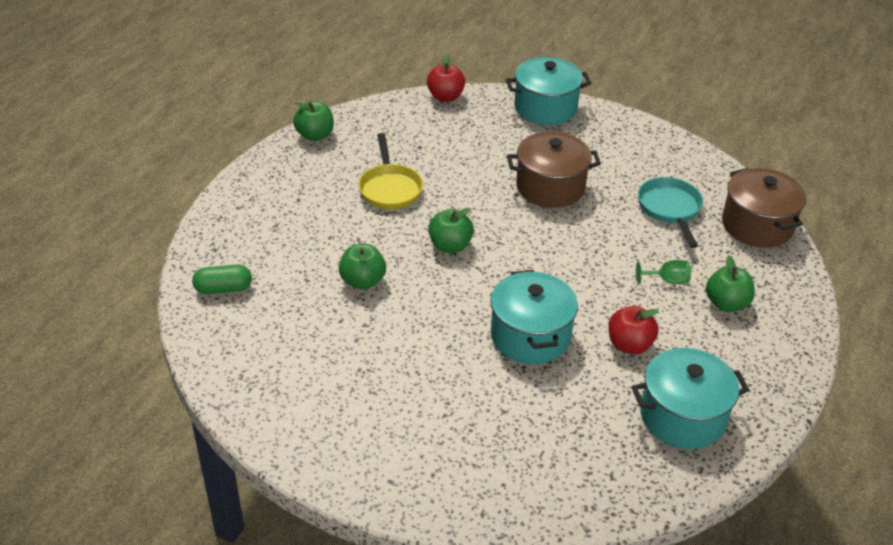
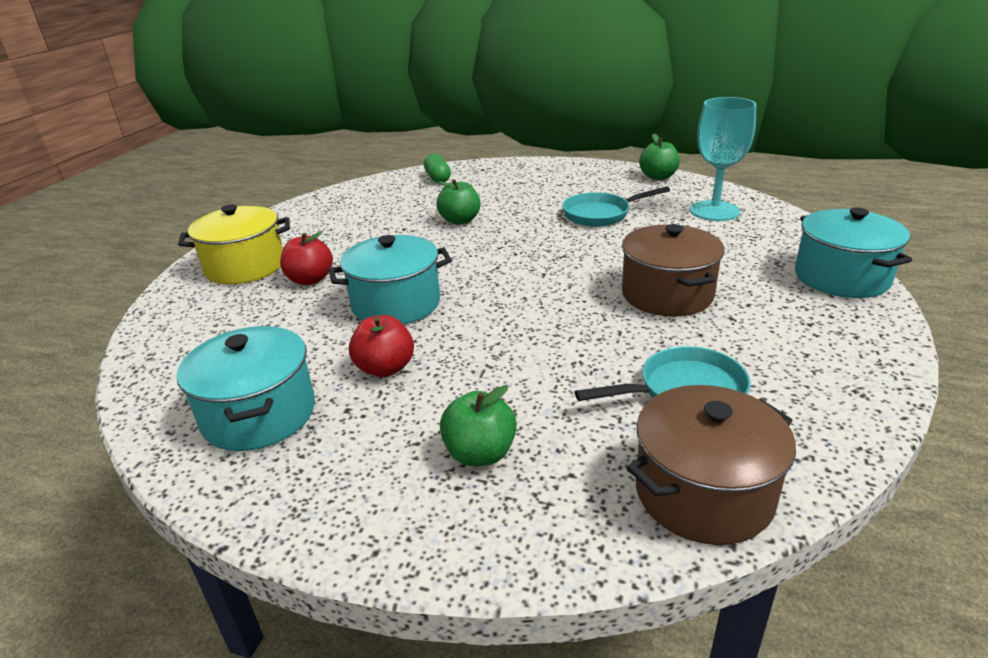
camera: 85 degrees right, 10 degrees down
(390, 188) = (600, 214): yellow pan -> turquoise pan
(411, 126) = (714, 211): none -> turquoise goblet
(417, 456) = (245, 267): none -> yellow pot
(445, 97) = (790, 220): red apple -> red apple (310, 280)
(450, 246) = (525, 250): green apple -> none
(667, 280) = (516, 394): green goblet -> none

